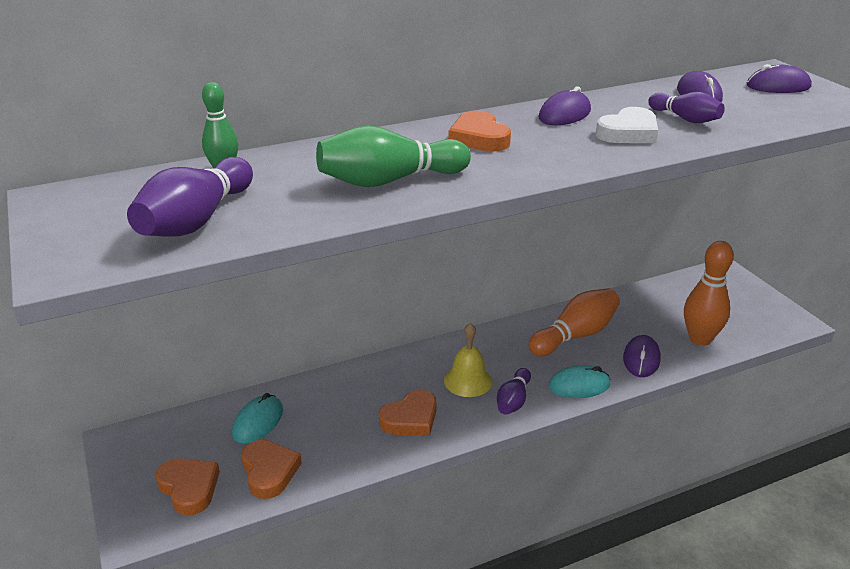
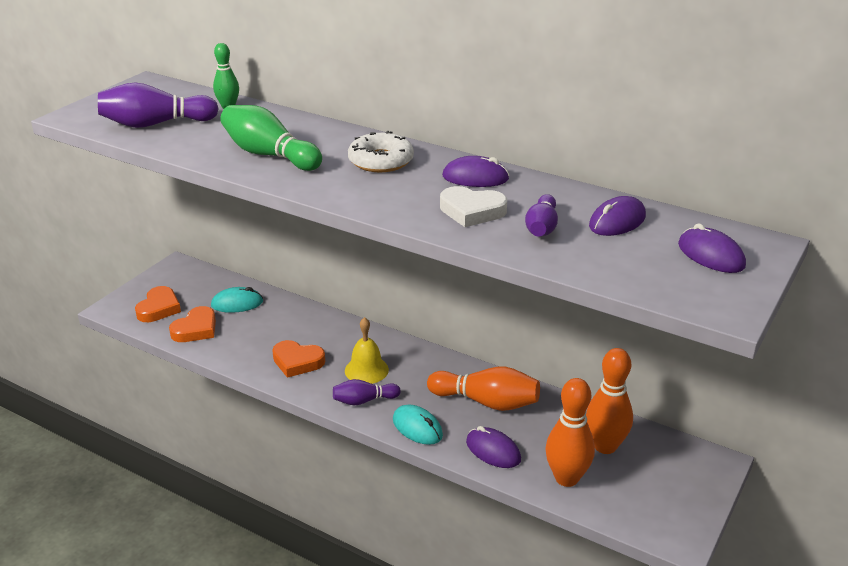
camera: 55 degrees right, 0 degrees up
(479, 138) = (381, 161): orange heart -> white donut
(641, 359) = (493, 451): purple mouse -> purple mouse turned 60 degrees clockwise
(674, 306) = (605, 446): none -> orange bowling pin

